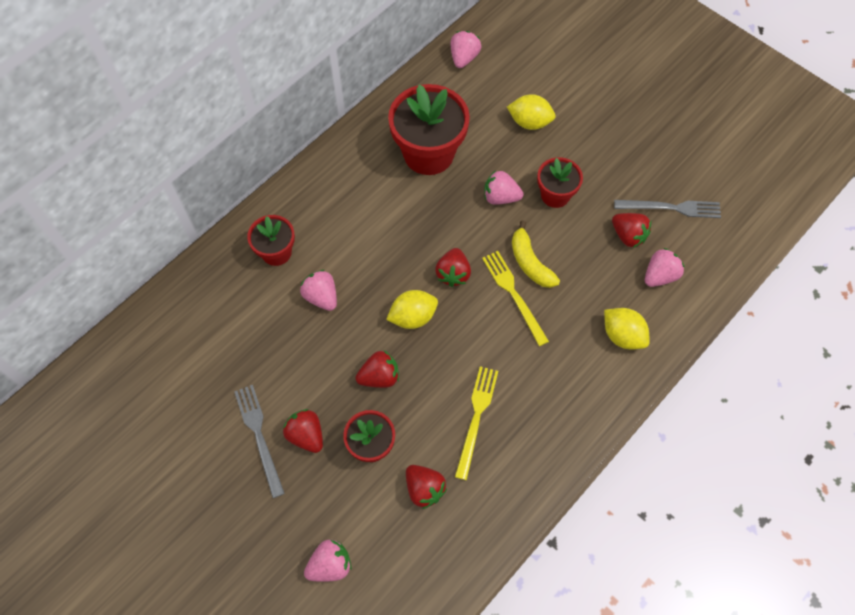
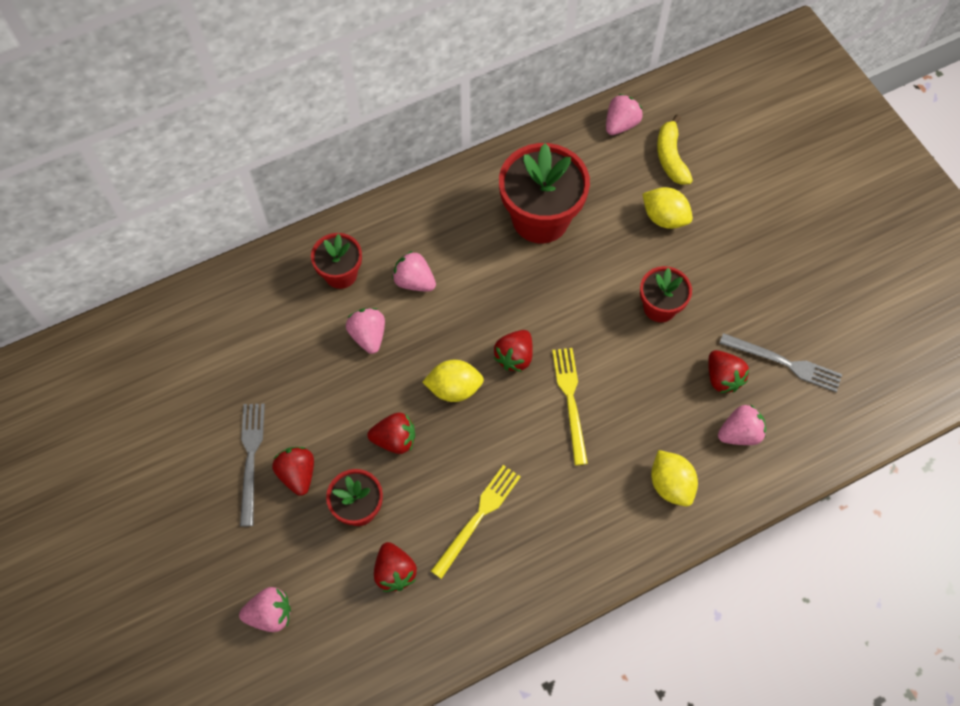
camera: 20 degrees right, 0 degrees up
(500, 197) = (599, 290): pink strawberry -> pink strawberry (414, 281)
(530, 262) = (602, 372): yellow banana -> yellow banana (670, 157)

